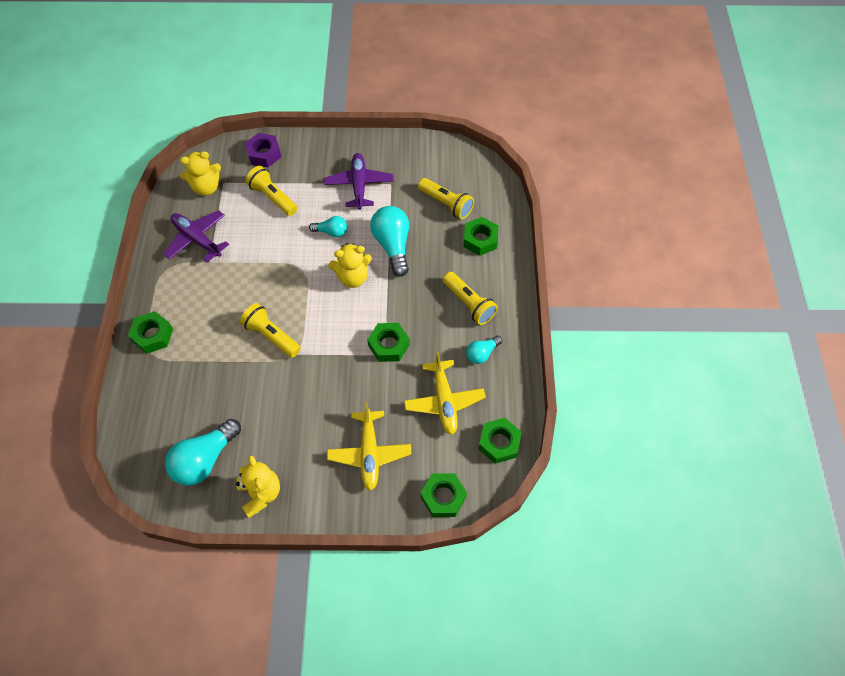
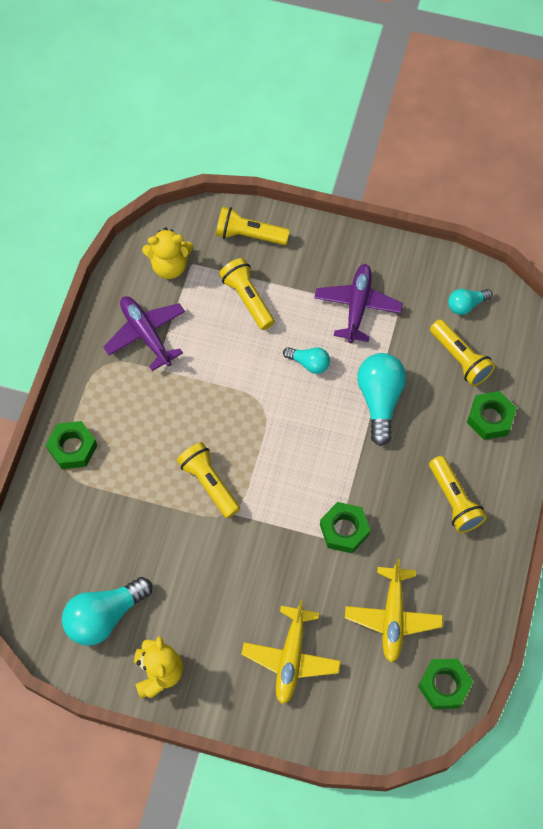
camera: 15 degrees right, 5 degrees up
(264, 154) = (249, 235): purple nut -> yellow flashlight
(353, 277) = (321, 431): yellow teddy bear -> none
(443, 497) = (363, 732): green nut -> none
(482, 353) = (453, 569): turquoise light bulb -> turquoise light bulb (466, 305)

